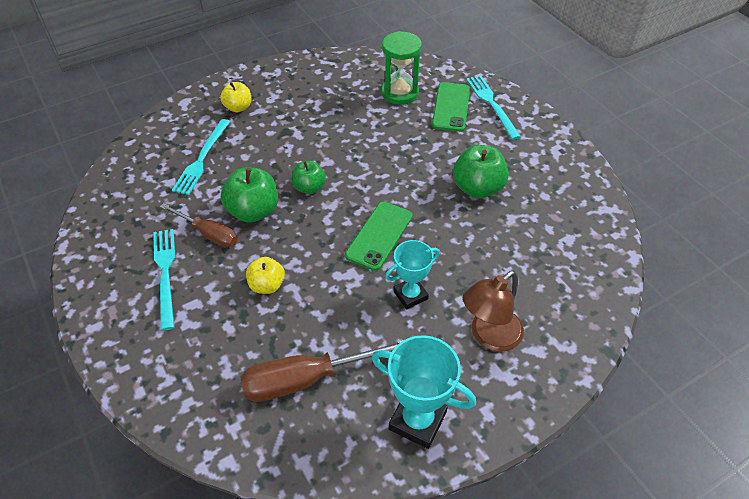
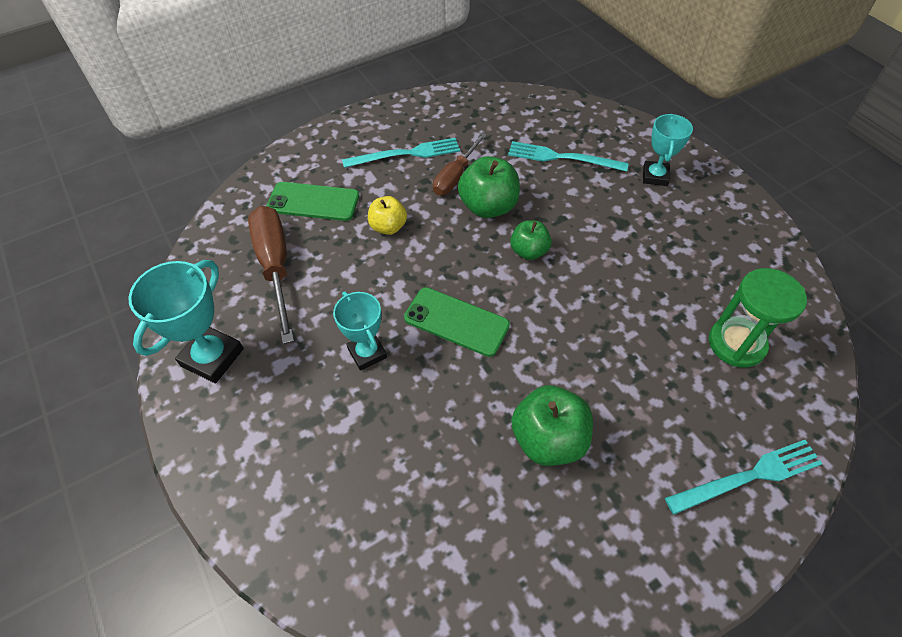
camera: 90 degrees right, 5 degrees up
(238, 107) = (655, 176): yellow apple -> turquoise trophy
(451, 107) = (723, 413): green phone -> green phone (313, 202)
(489, 336) = (301, 434): brown lamp -> none

